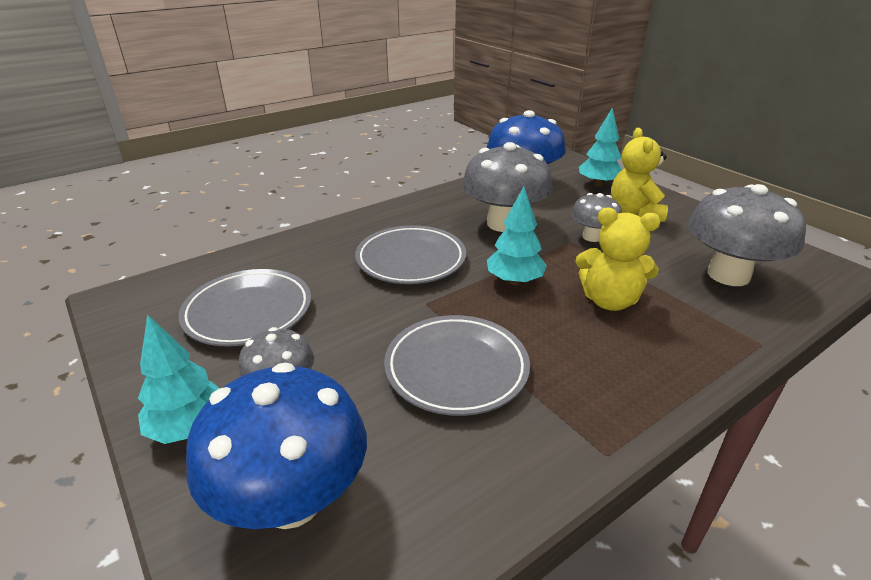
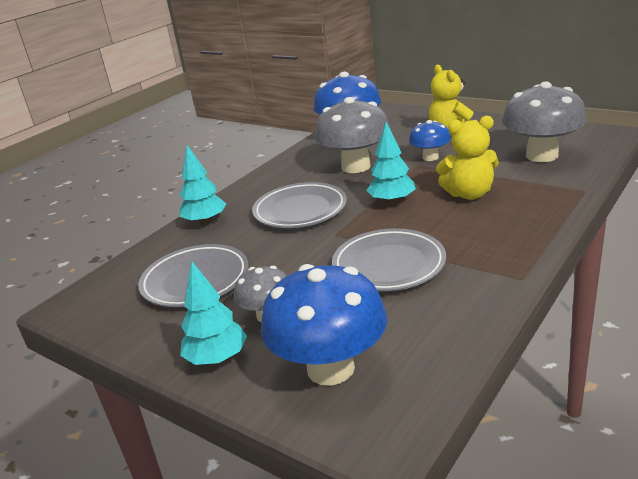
camera: 15 degrees left, 5 degrees down
(592, 237) = (430, 157): grey mushroom -> blue mushroom
(598, 184) = (411, 120): turquoise tree -> turquoise tree (205, 221)

